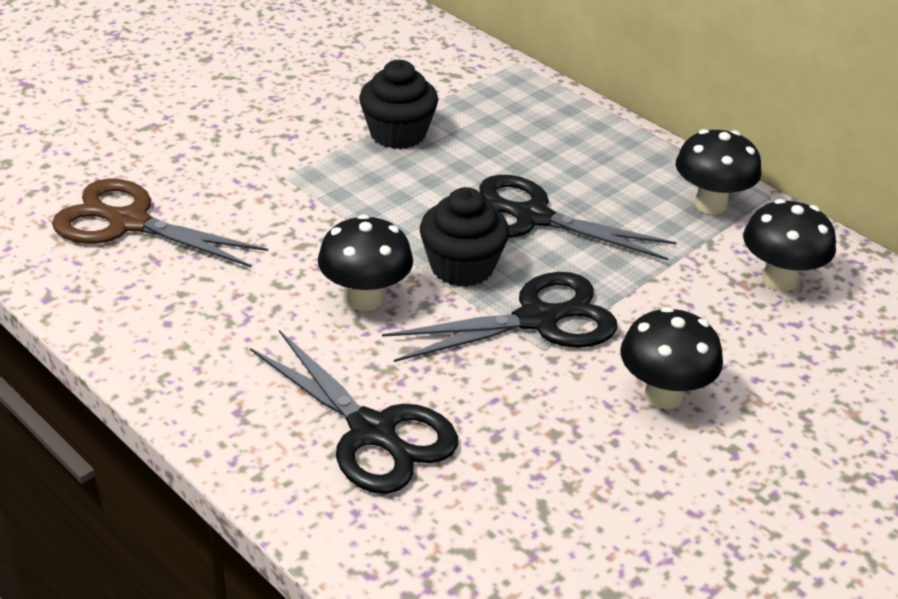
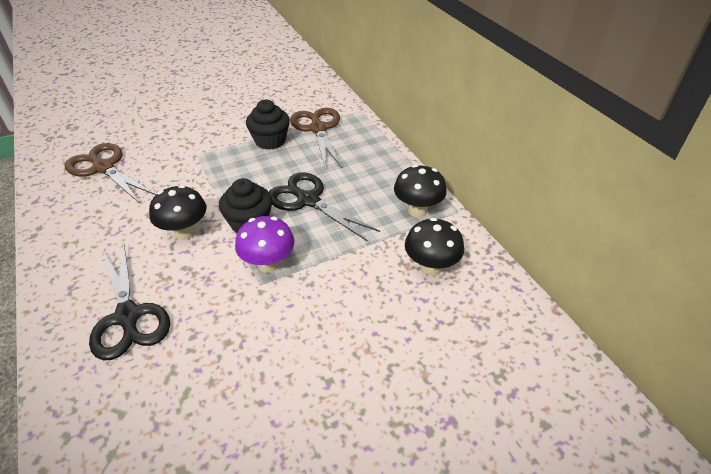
camera: 20 degrees right, 5 degrees up
(466, 102) = (318, 129): none -> brown scissors
(537, 320) = (268, 264): black scissors -> purple mushroom
(663, 395) = (309, 331): black mushroom -> none

